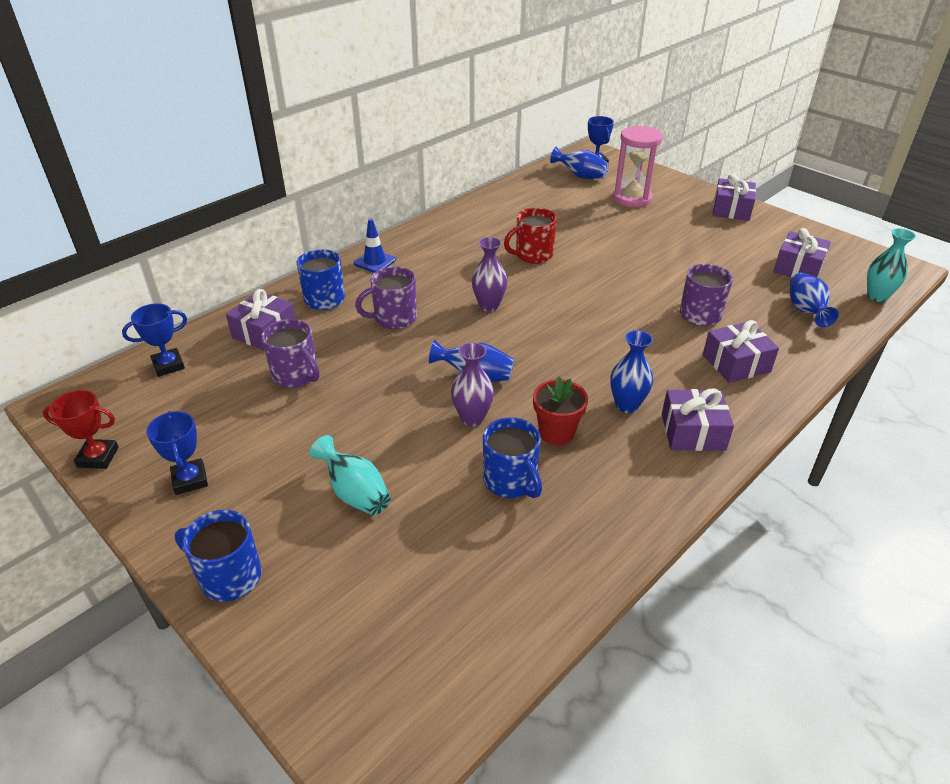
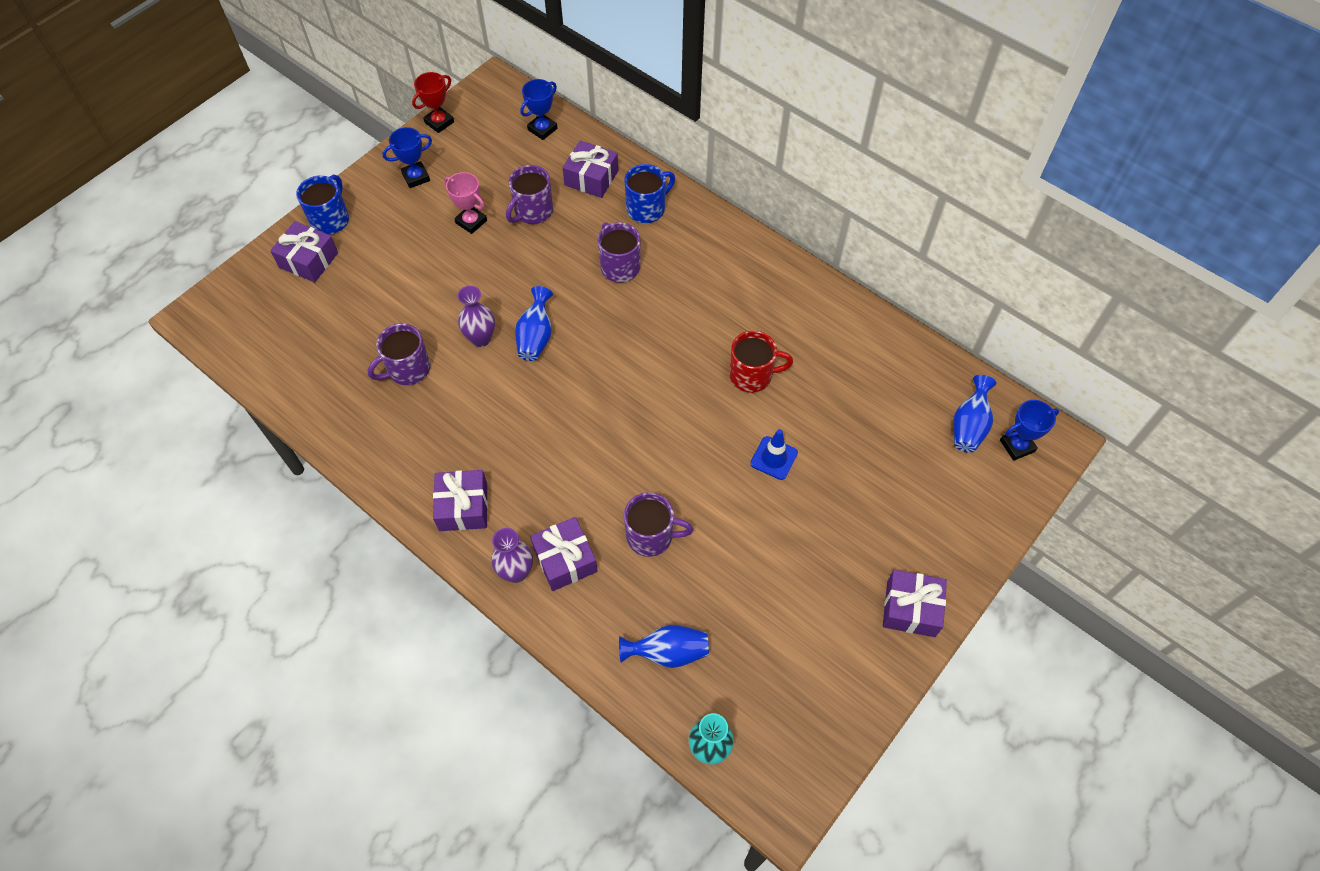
camera: 85 degrees right, 20 degrees up
(98, 457) = (439, 122): red trophy -> red trophy turned 45 degrees clockwise
(168, 365) = (542, 129): blue trophy -> blue trophy turned 75 degrees clockwise
(292, 426) = (471, 222): none -> pink trophy
(355, 493) = (399, 273): turquoise vase -> none
(374, 262) = (718, 237): blue traffic cone -> blue traffic cone (774, 458)
(489, 305) = (648, 340): purple vase -> purple vase (516, 572)
(511, 481) = (407, 369): blue mug -> purple mug
(532, 255) = (752, 375): red mug -> red mug turned 120 degrees clockwise
(556, 433) = (462, 400): red flower pot -> none
(626, 405) = (499, 455): blue vase -> none
(632, 198) = (916, 485): pink hourglass -> none
(798, 268) = (766, 666): purple gift -> purple gift (308, 260)

